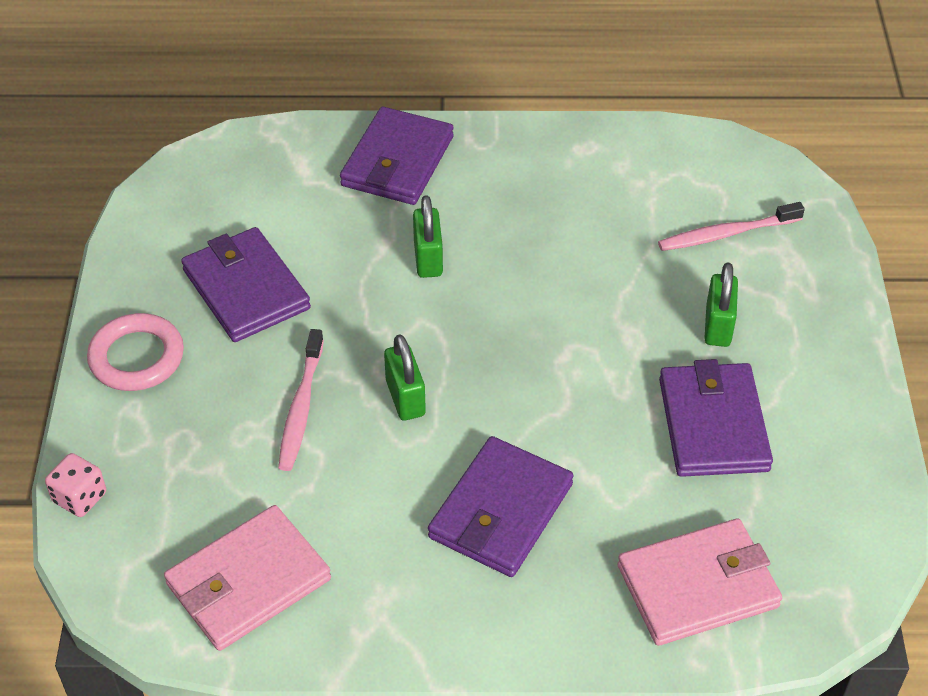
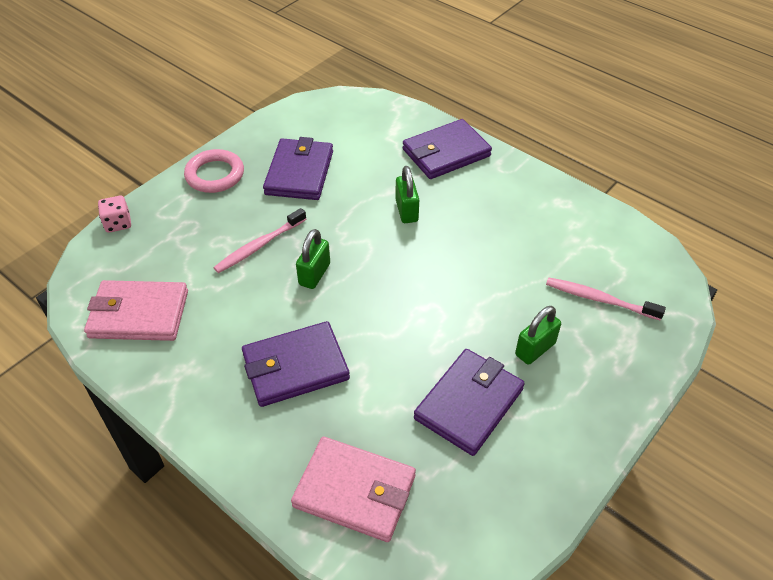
camera: 40 degrees right, 0 degrees up
(428, 259) = (406, 211): green padlock -> green padlock turned 45 degrees counterclockwise

